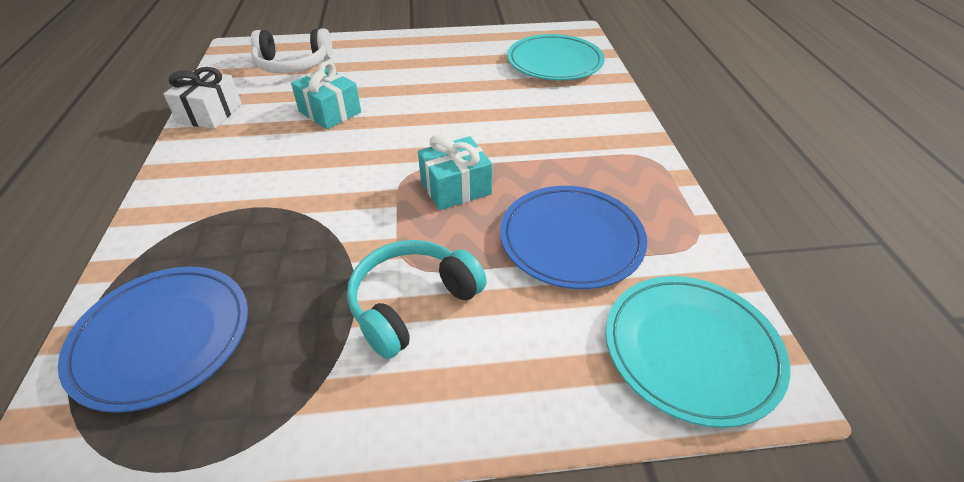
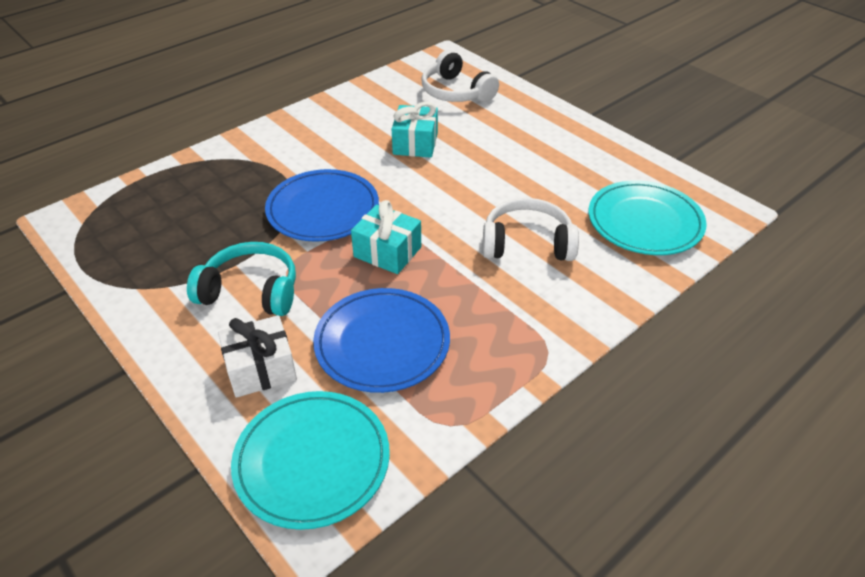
camera: 55 degrees right, 0 degrees up
(162, 338) = (154, 208): blue plate -> blue plate (323, 210)
(210, 113) = (357, 97): white gift -> white gift (261, 369)
(524, 115) = (527, 243): none -> white headphones

